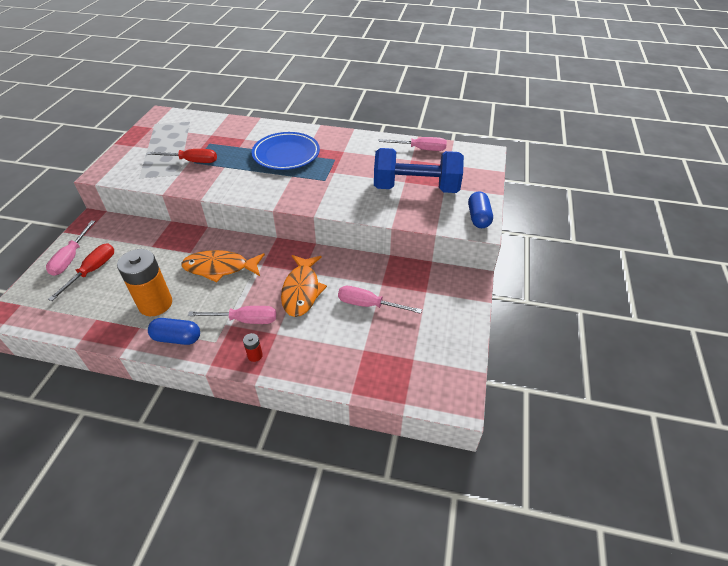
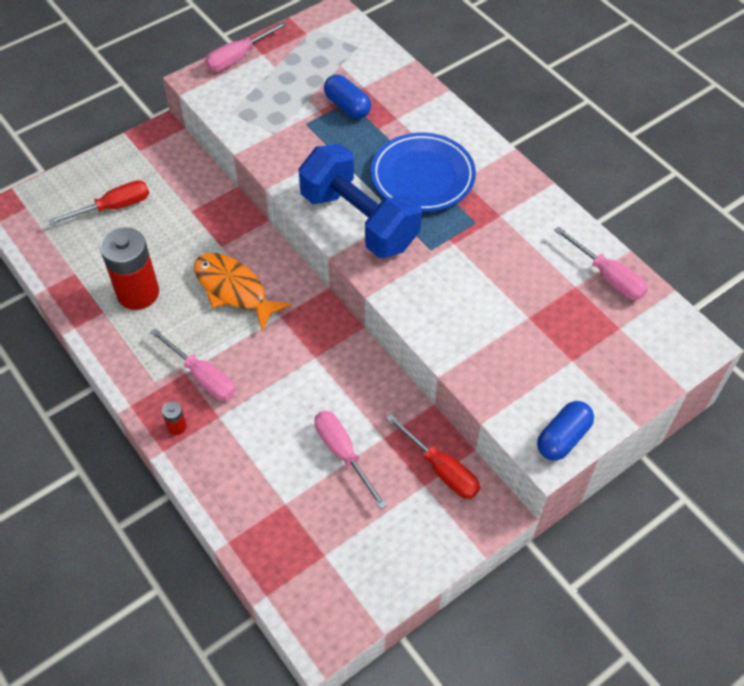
camera: 40 degrees right, 10 degrees up
(71, 258) = (107, 175): pink screwdriver -> pink screwdriver (238, 57)
(155, 304) = (138, 293): orange battery -> red battery
(177, 338) = (125, 351): blue capsule -> blue capsule (347, 106)
(192, 161) = (305, 120): red screwdriver -> red screwdriver (441, 469)
(301, 291) = (290, 381): orange fish -> none
(416, 188) = (531, 337): blue dumbbell -> blue dumbbell (359, 220)

